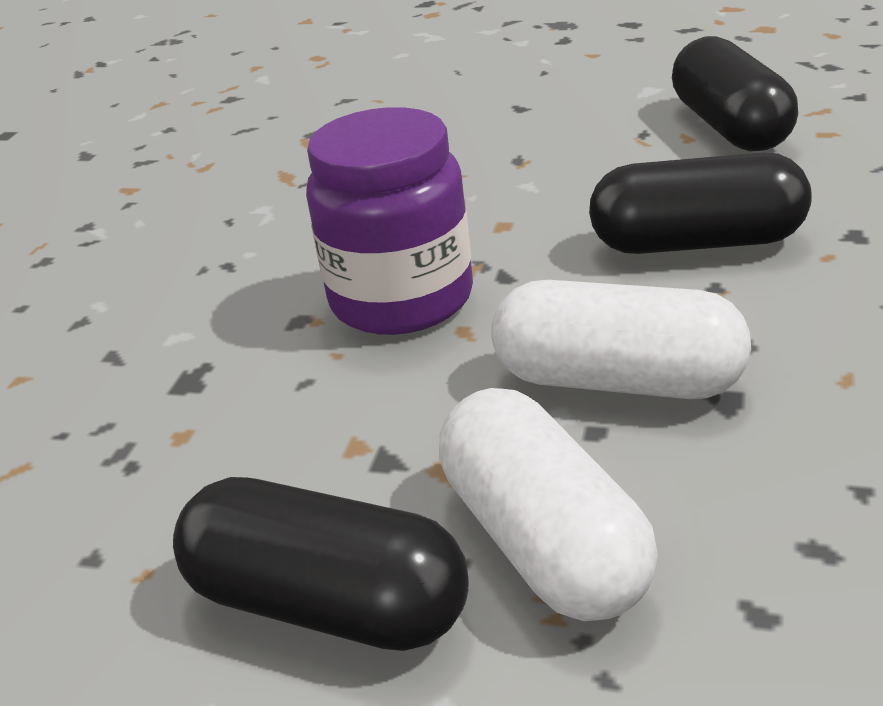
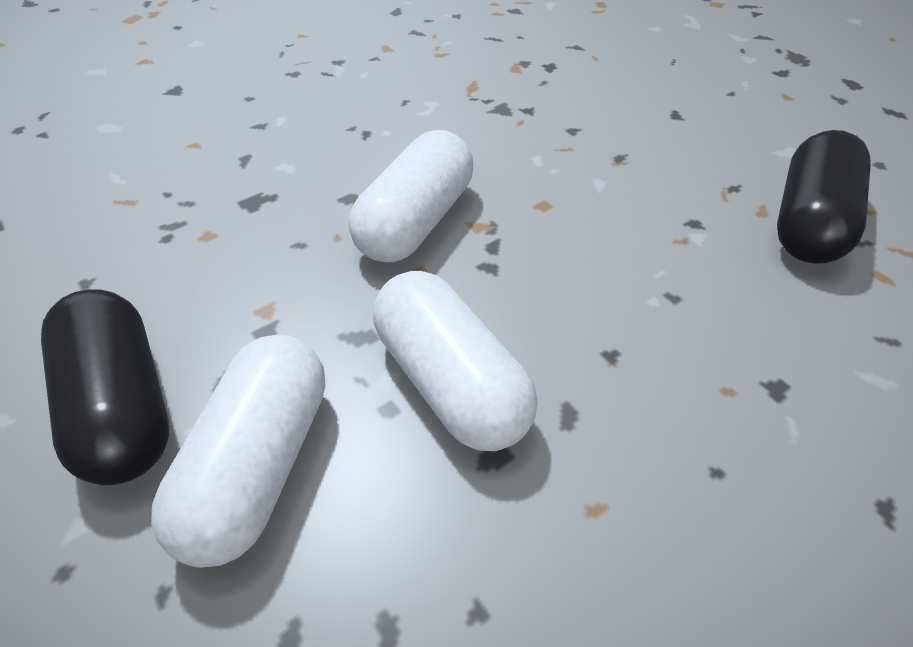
camera: 35 degrees right, 15 degrees up
(401, 299) = (416, 222): purple jar -> white capsule
(697, 242) = (648, 308): black capsule -> none

